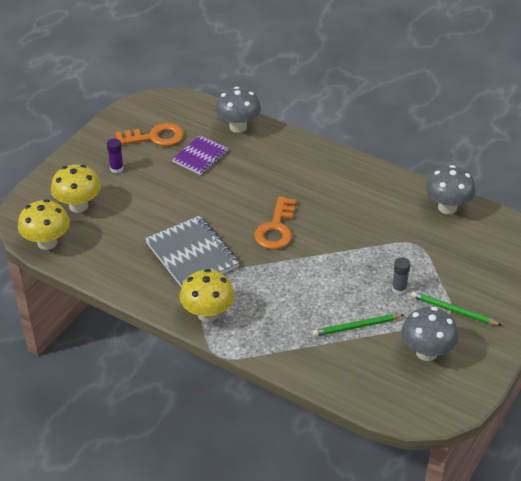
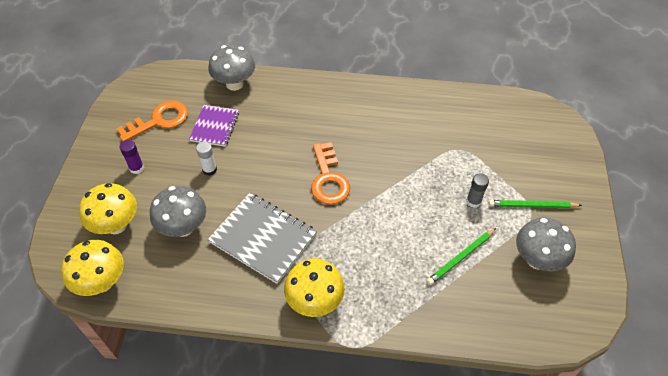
camera: 25 degrees left, 10 degrees up
(177, 189) = (209, 169): none -> white glue stick
(447, 207) = (463, 103): grey mushroom -> grey mushroom (183, 227)

